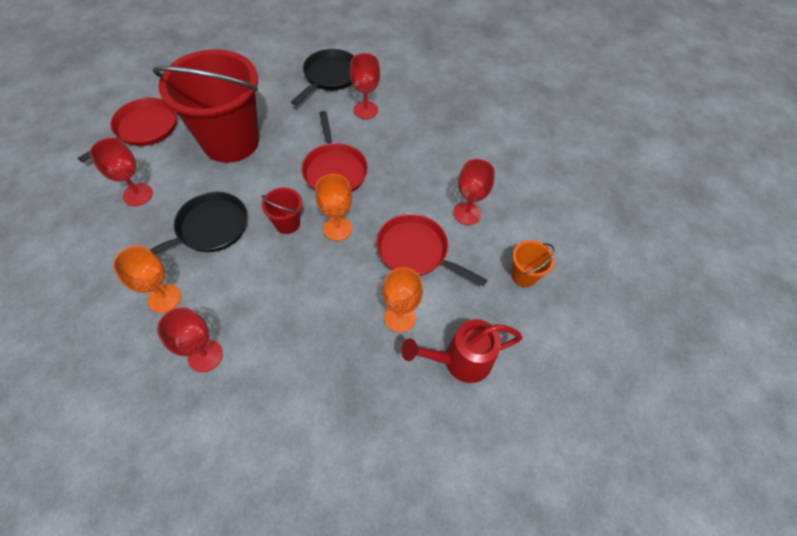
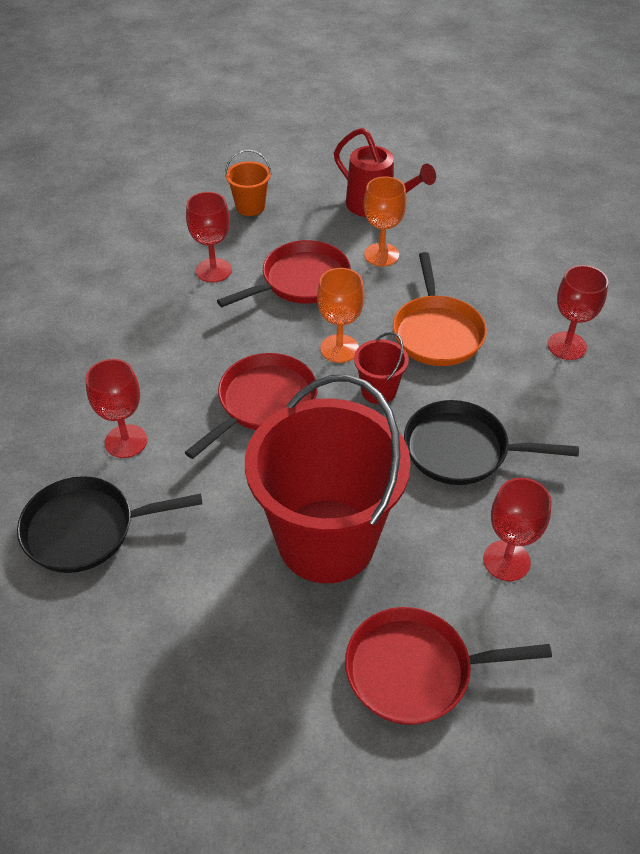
camera: 125 degrees left, 10 degrees down
(164, 298) = (566, 418): orange goblet -> none
(297, 288) = (437, 333): none -> orange pan
(415, 251) = (301, 281): red pan -> red pan turned 120 degrees counterclockwise

